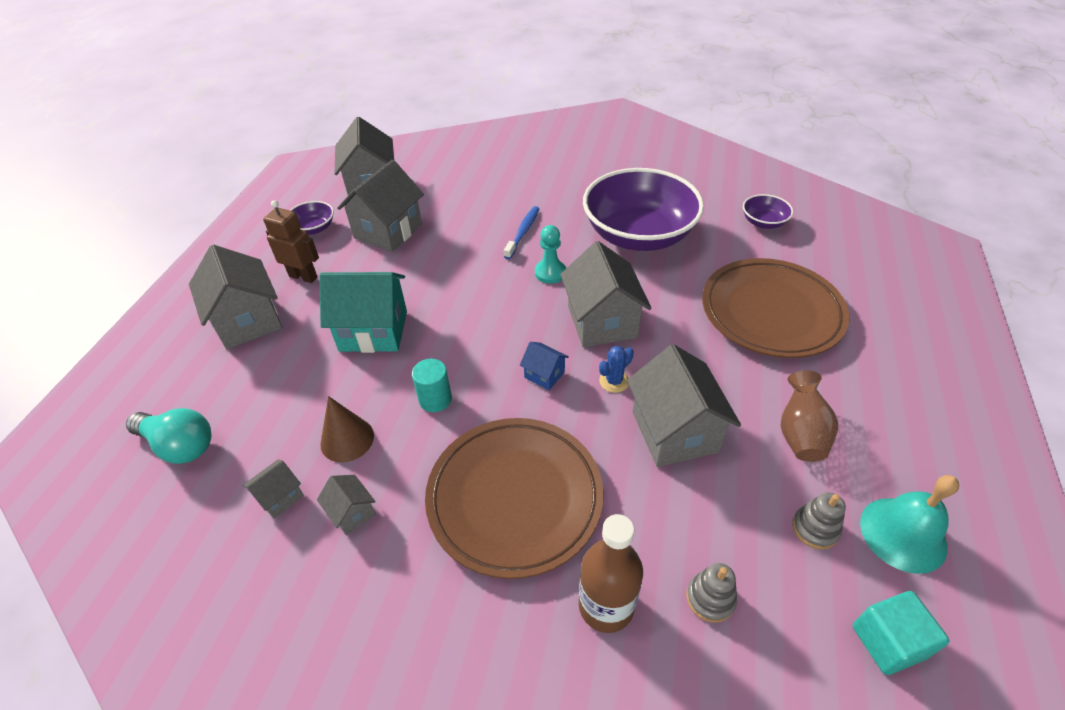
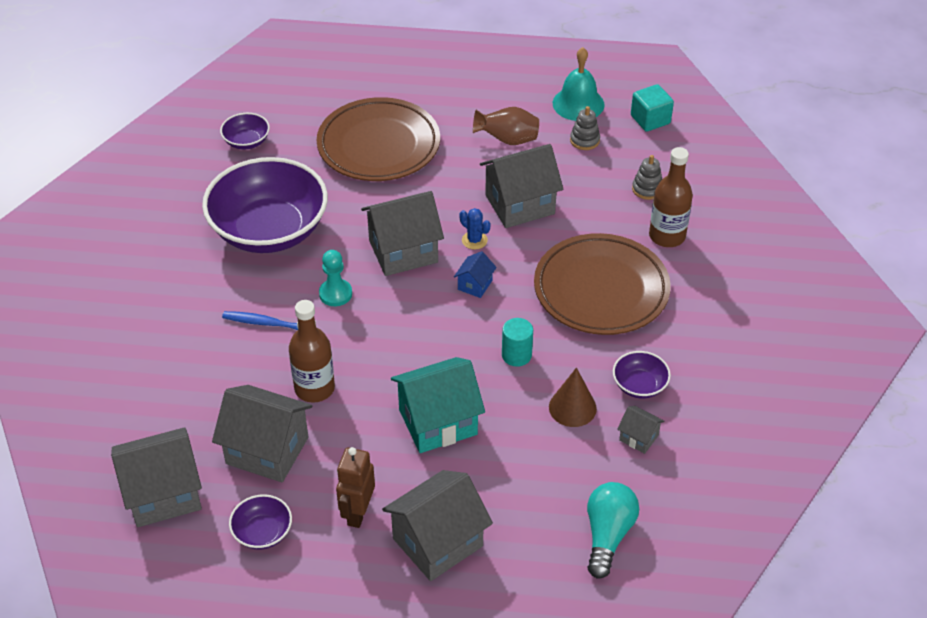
camera: 100 degrees left, 0 degrees up
(352, 513) = (639, 385): grey house -> purple bowl
(373, 331) = (438, 422): turquoise house -> turquoise house turned 75 degrees clockwise
(441, 257) = (314, 388): none -> brown bottle

